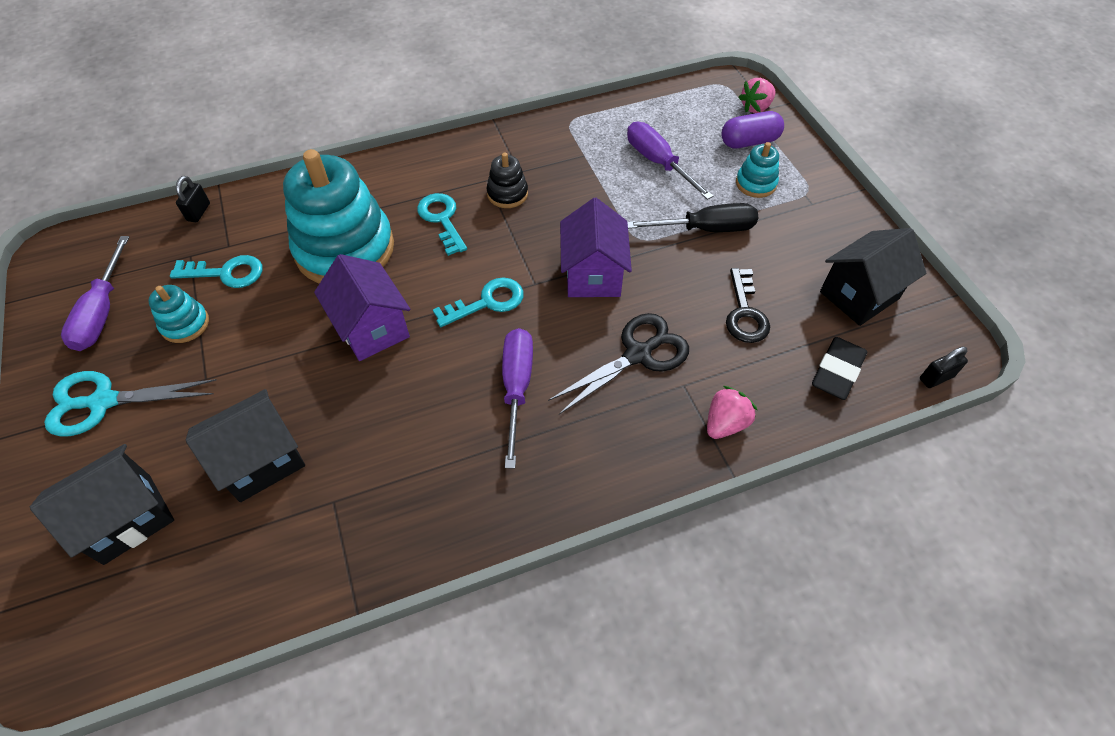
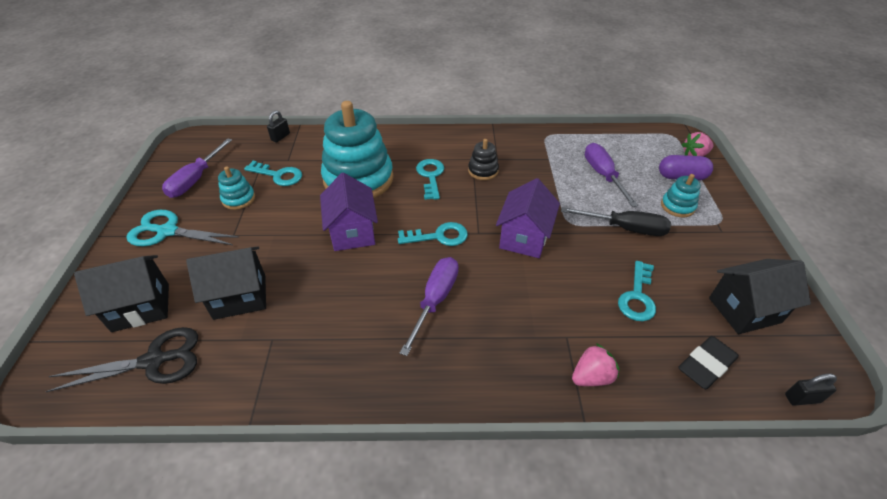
camera: 20 degrees right, 10 degrees down
(637, 355) = (537, 303): black scissors -> black scissors (153, 361)
(745, 313) = (637, 297): black key -> turquoise key

